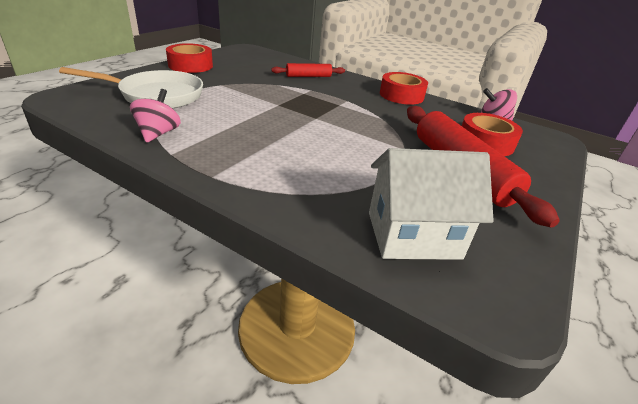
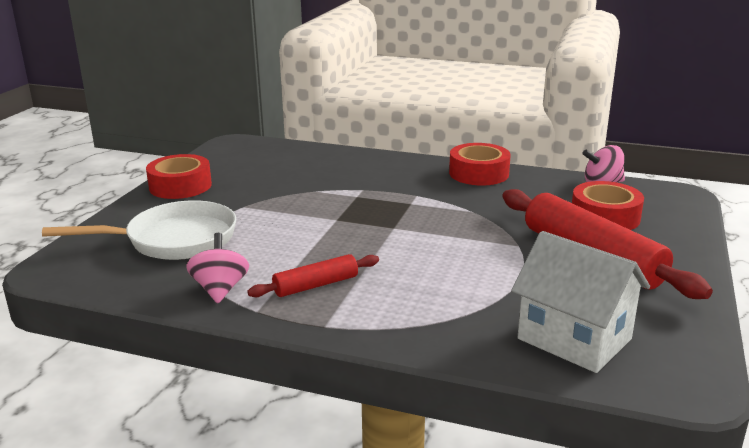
camera: 10 degrees left, 10 degrees down
(308, 76) = (346, 170): red rolling pin -> red rolling pin (316, 285)
(413, 235) = (574, 339): white house -> white house turned 60 degrees clockwise

